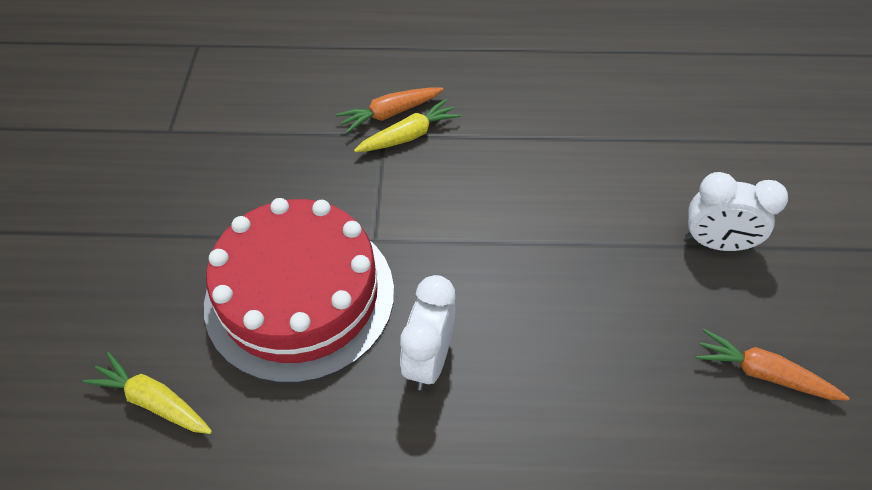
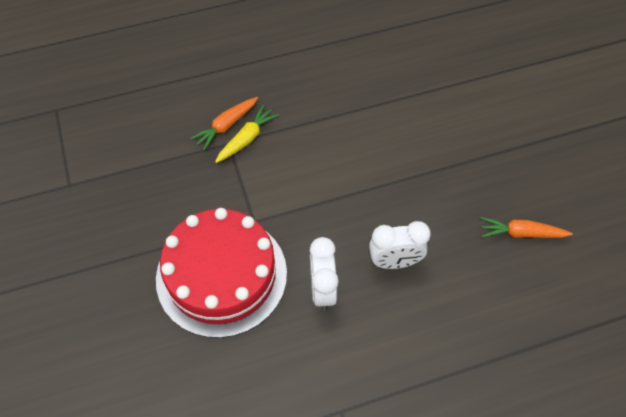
camera: 20 degrees left, 5 degrees up
(153, 401) = (157, 375): yellow carrot -> none
(716, 243) = (471, 158): white clock -> white clock (394, 262)

